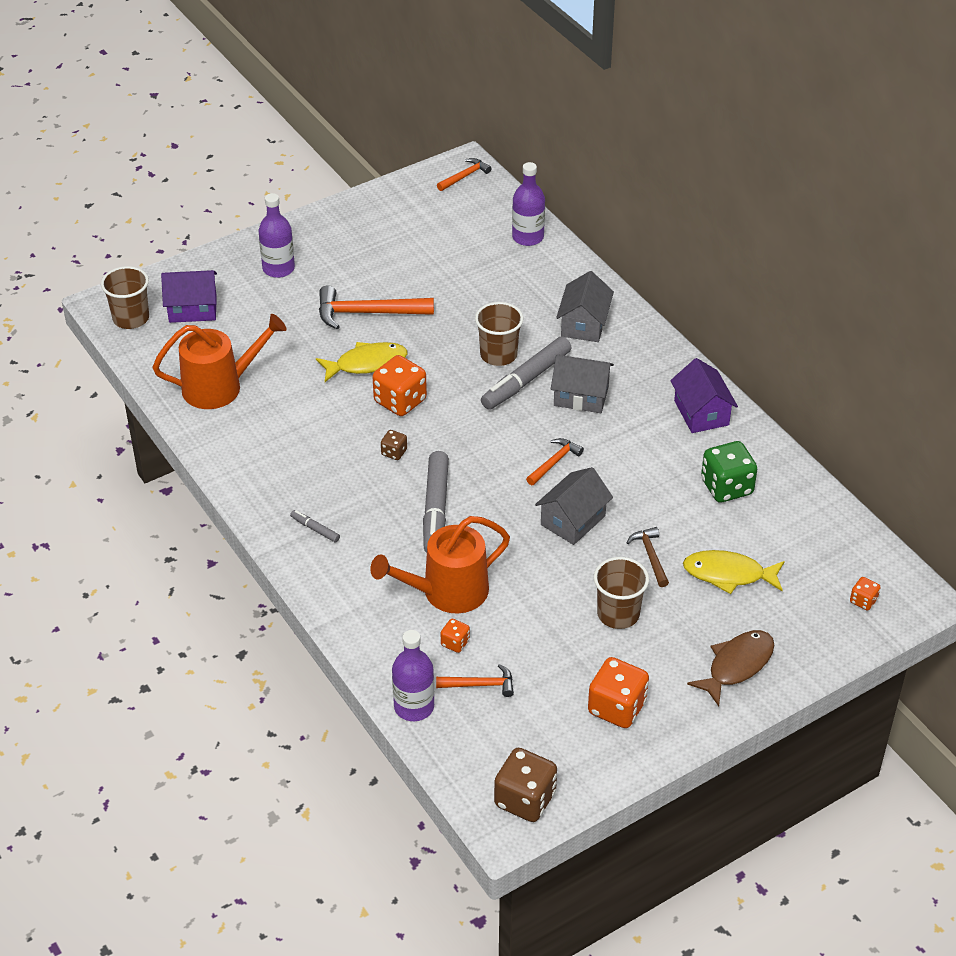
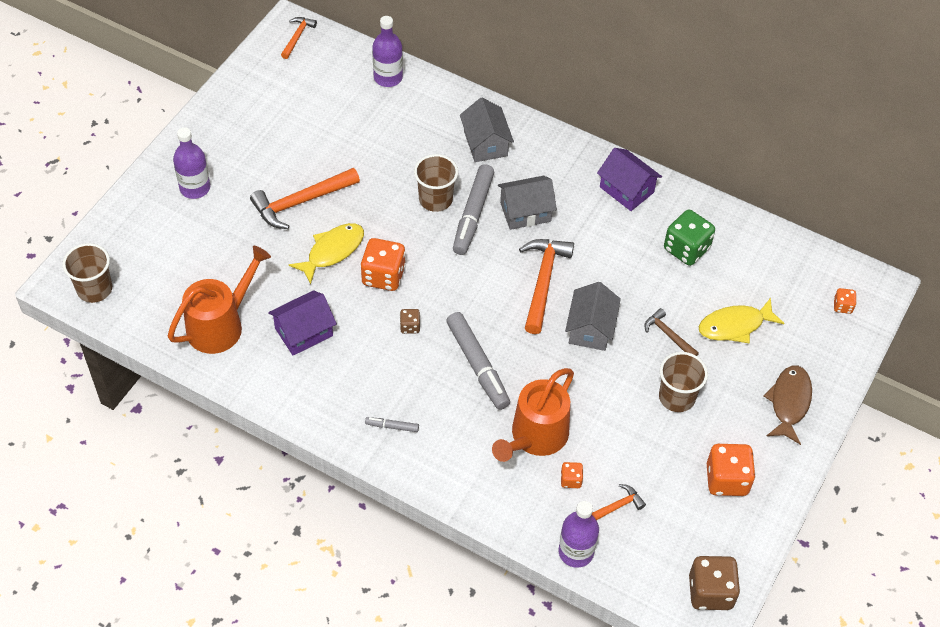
camera: 30 degrees left, 10 degrees up
(193, 309) = (144, 257): purple house -> purple house (304, 332)
(554, 462) = (543, 281): orange hammer -> orange hammer, size x1.80

